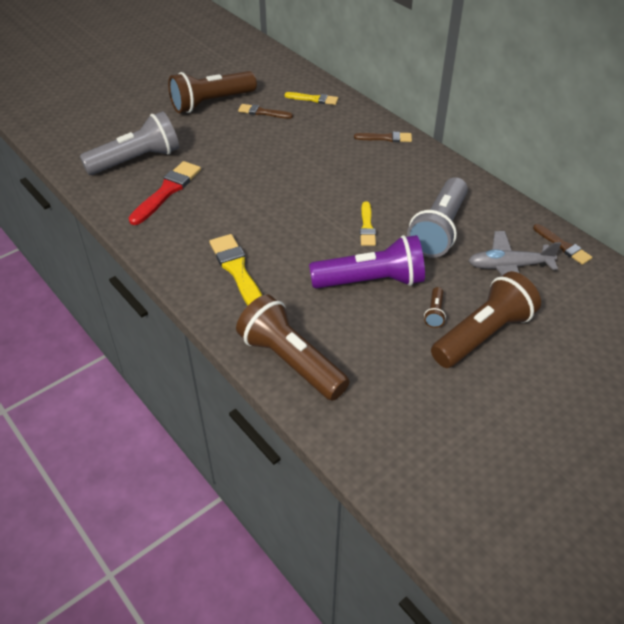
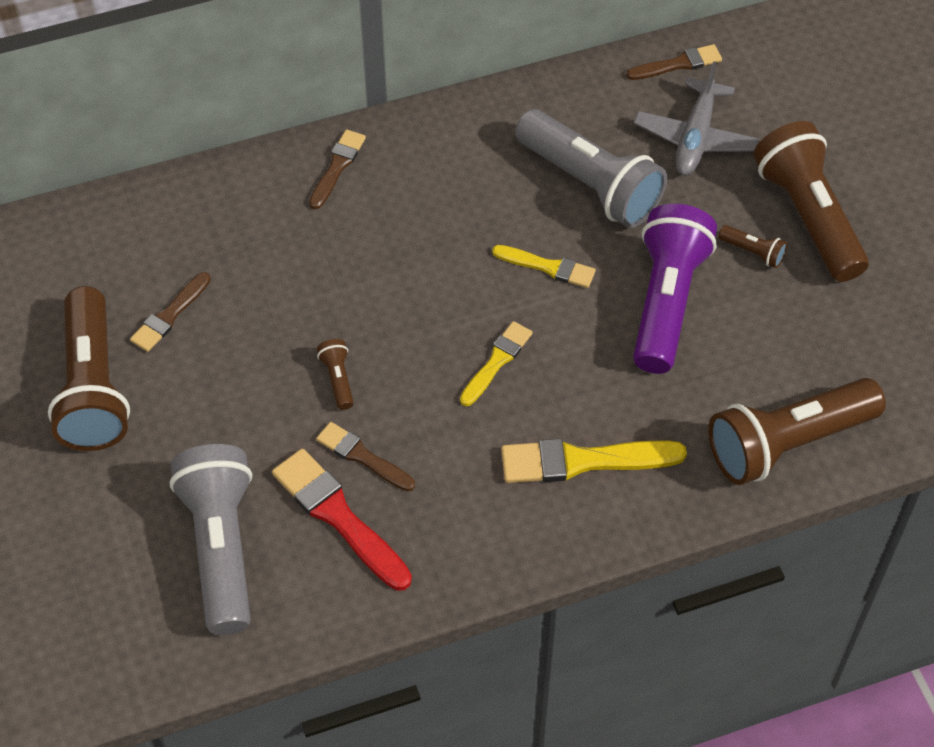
camera: 70 degrees left, 10 degrees up
(206, 190) = (362, 456): none -> brown brush
(250, 171) = (338, 379): none -> brown flashlight
(314, 99) = (168, 228): yellow brush -> yellow brush (497, 361)

